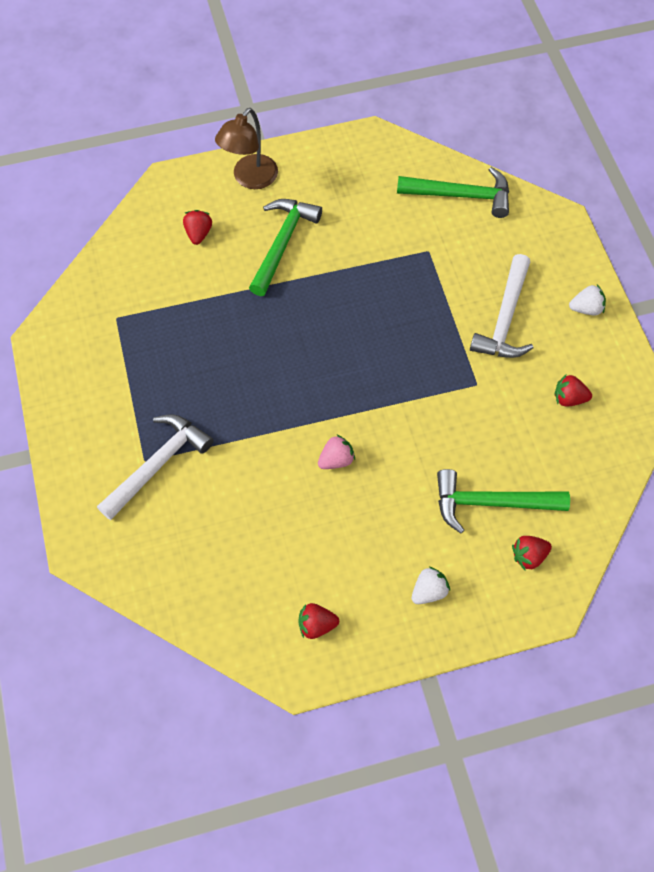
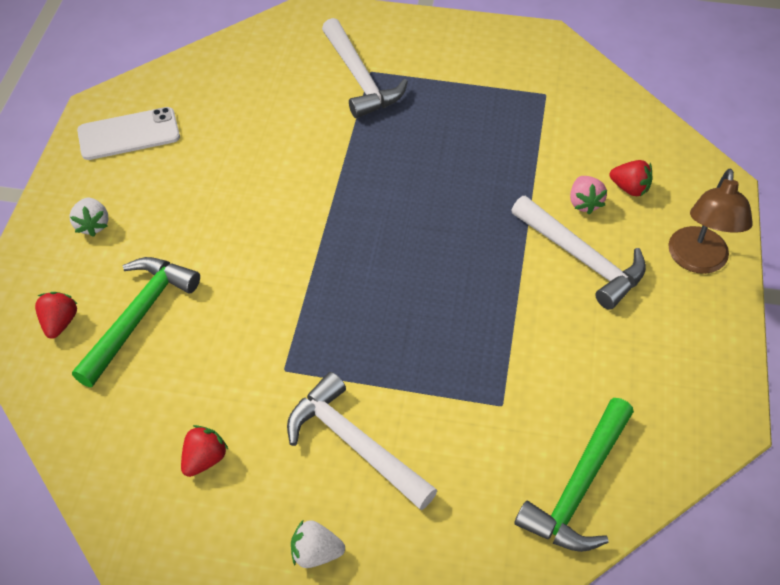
camera: 115 degrees right, 10 degrees down
(250, 179) = (697, 261): brown lamp -> brown lamp turned 135 degrees counterclockwise
(282, 243) = (582, 259): green hammer -> white hammer
(316, 625) = (129, 134): red strawberry -> white phone
(336, 460) = (277, 206): pink strawberry -> pink strawberry (584, 203)
(586, 308) = (316, 553): white strawberry -> white strawberry turned 75 degrees clockwise

